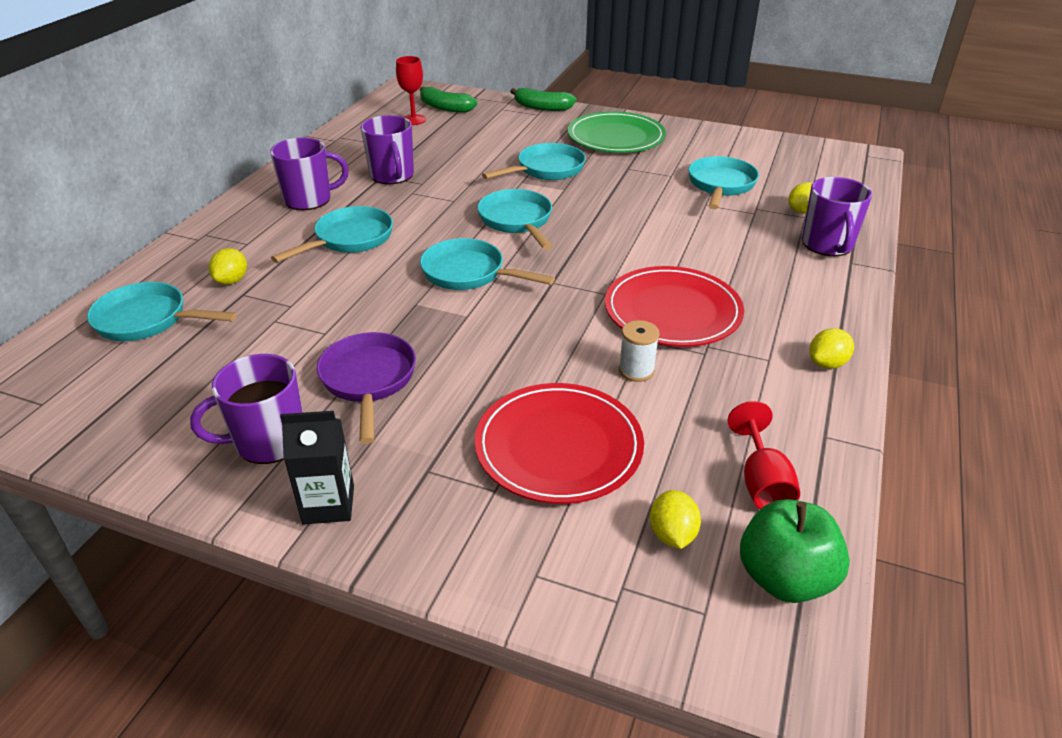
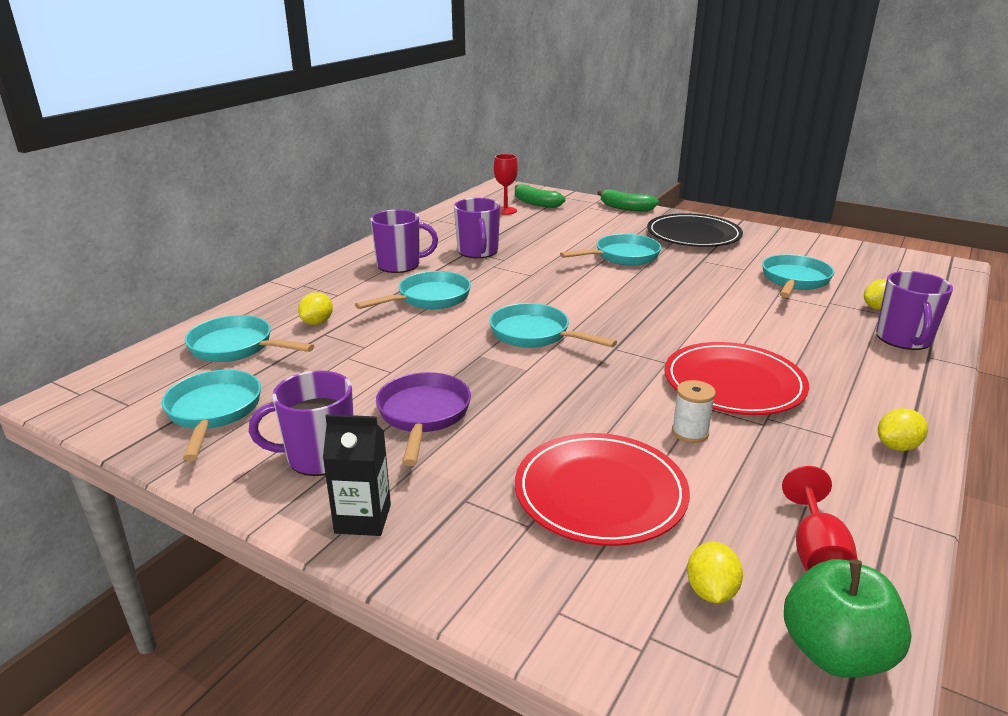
camera: 10 degrees right, 10 degrees down
(517, 221) = (588, 295): turquoise pan -> turquoise pan (213, 412)
(616, 137) = (693, 235): green plate -> black plate

